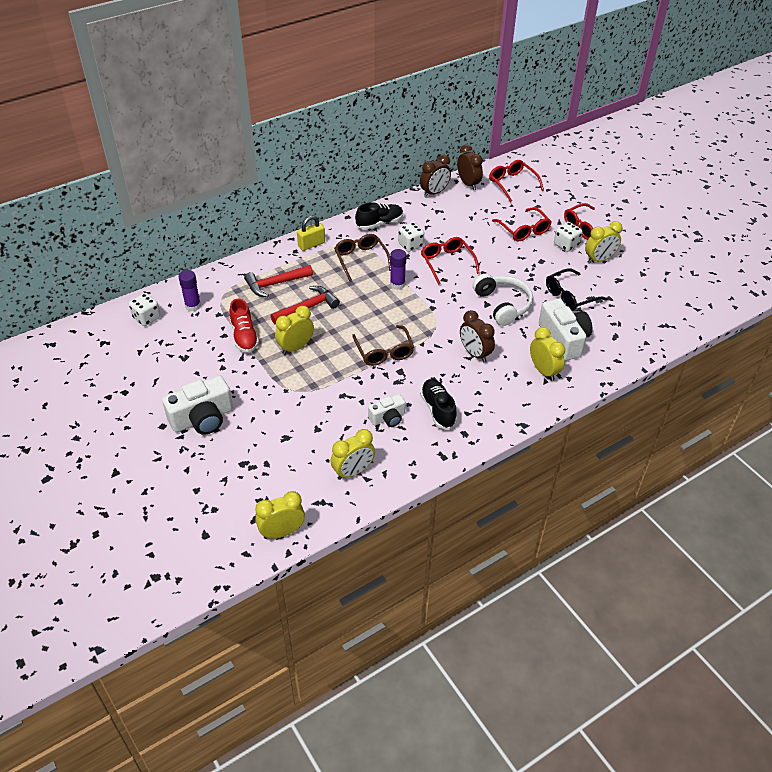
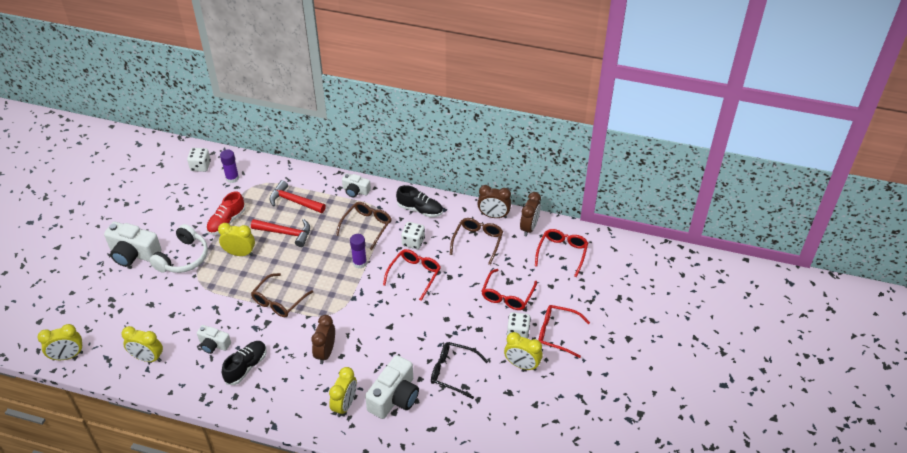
camera: 50 degrees right, 0 degrees up
(282, 532) = (68, 356): yellow clock -> yellow clock turned 135 degrees clockwise
(311, 244) = (355, 191): yellow padlock -> white camera
(451, 214) = (478, 241): none -> brown glasses
(502, 305) = (398, 336): white headphones -> white headphones (183, 258)

